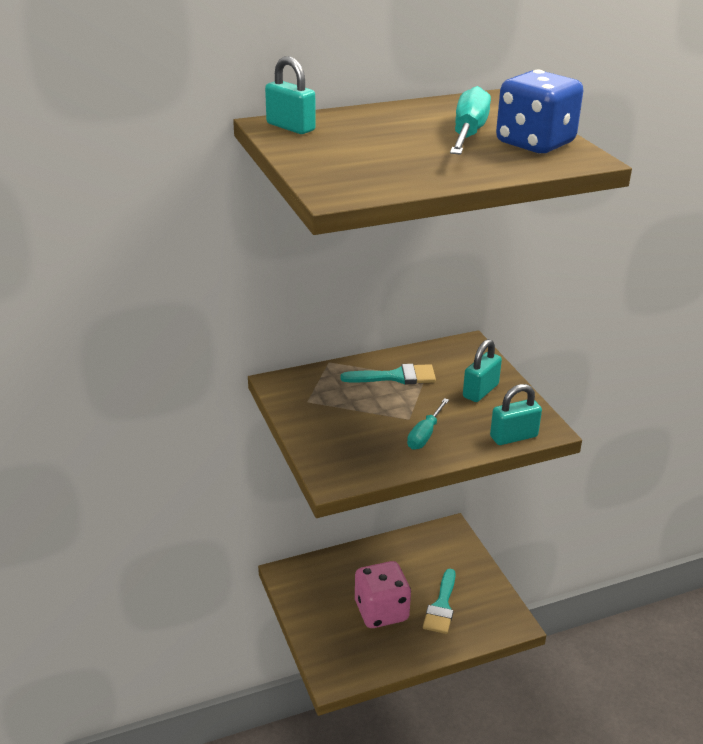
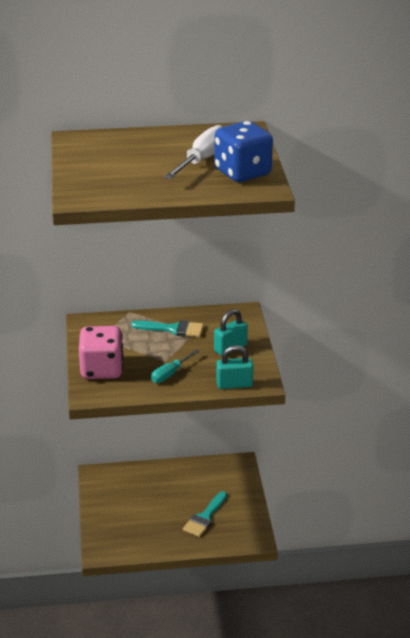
camera: 15 degrees right, 0 degrees up
(290, 127) = (84, 142): turquoise padlock -> none
(381, 611) = (157, 513): pink dice -> pink dice (102, 369)
(468, 134) = (202, 160): turquoise screwdriver -> white screwdriver

